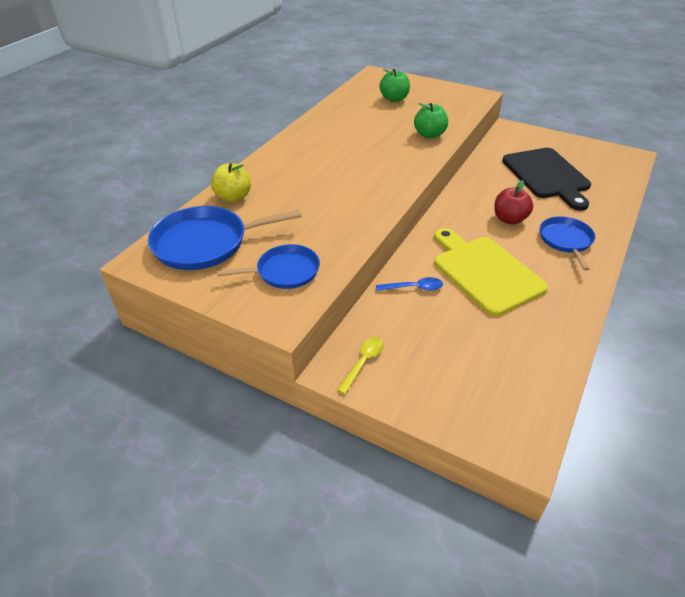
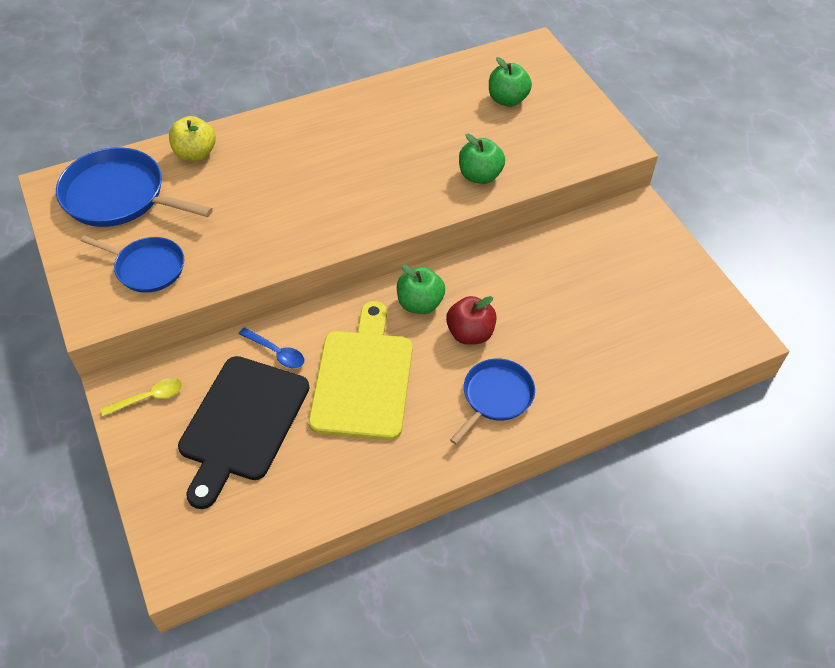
camera: 35 degrees right, 10 degrees up
(462, 219) = (420, 304): none -> green apple
(547, 176) = (592, 303): black cutting board -> black cutting board (242, 423)

